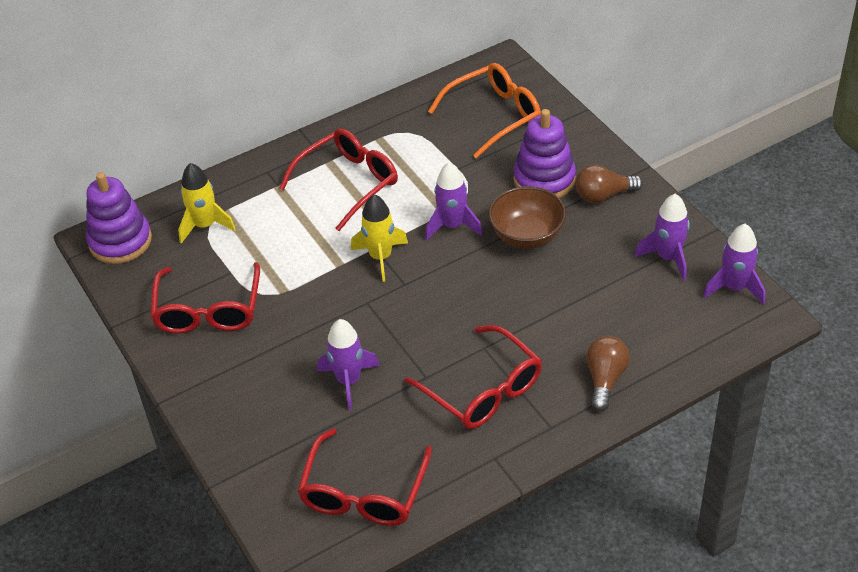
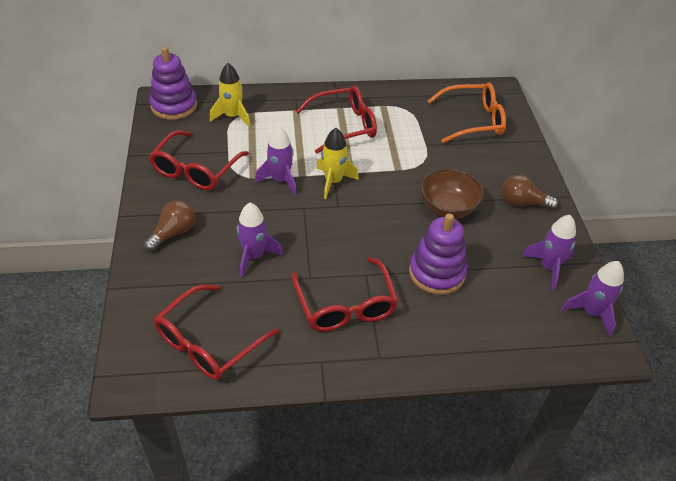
camera: 20 degrees right, 0 degrees up
(452, 226) = (397, 180): purple rocket -> purple rocket (280, 180)
(544, 179) = (484, 175): purple stacking toy -> purple stacking toy (437, 273)
(605, 379) = (444, 339): brown light bulb -> brown light bulb (173, 233)

